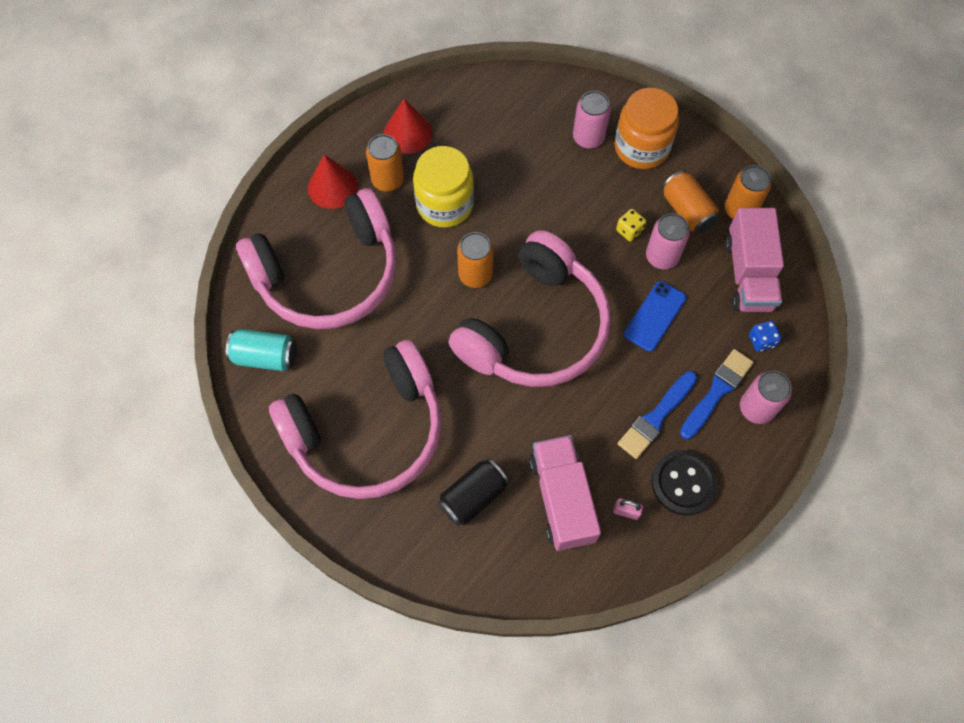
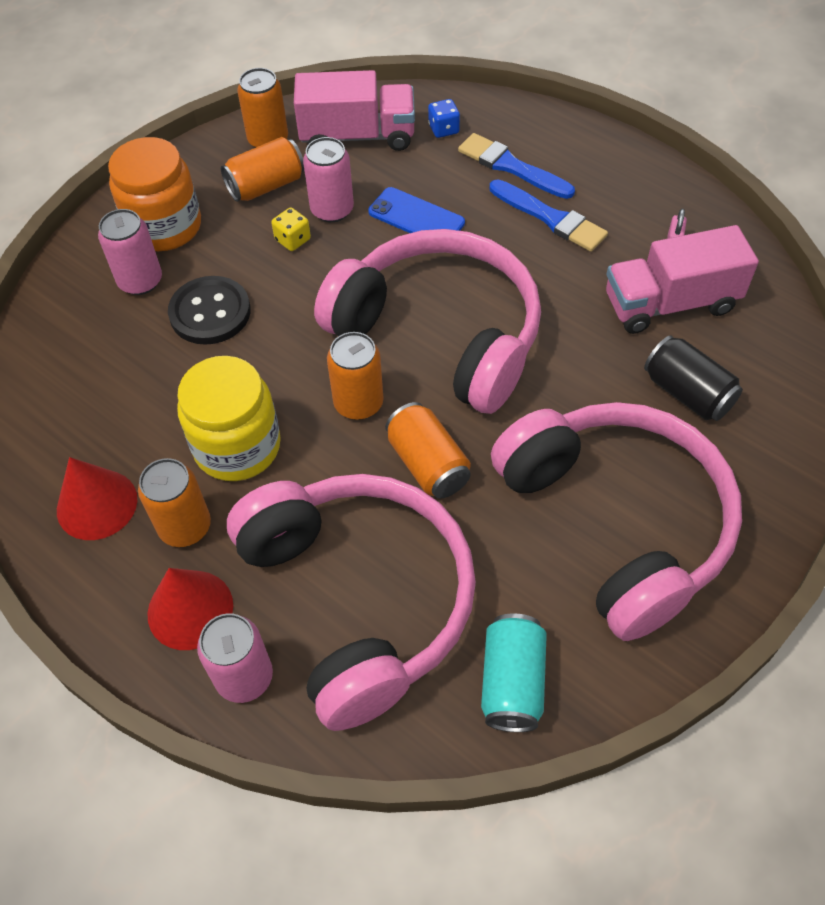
camera: 90 degrees left, 10 degrees down
(423, 316) = (428, 464): none -> orange can
(683, 483) = (628, 196): black button -> black button (210, 312)
(756, 408) = (528, 136): pink can -> pink can (244, 677)

